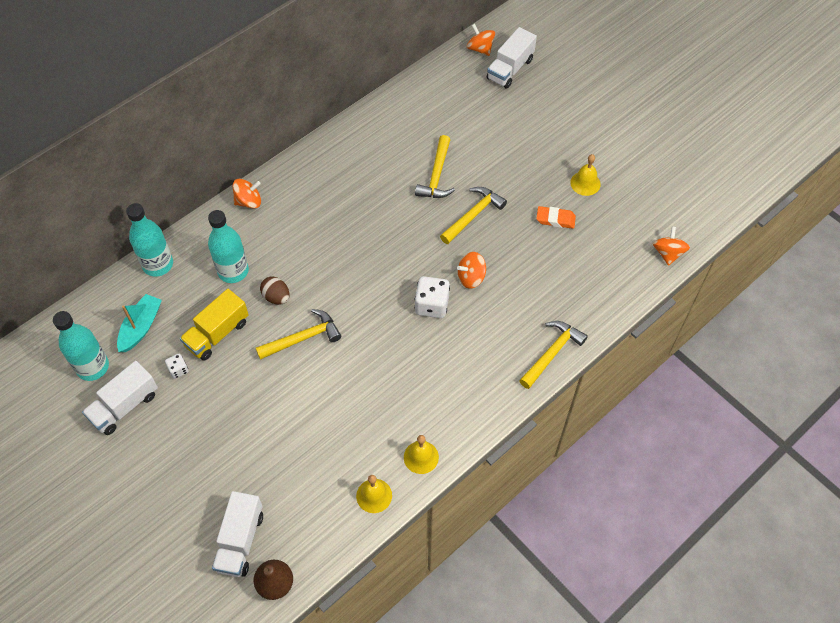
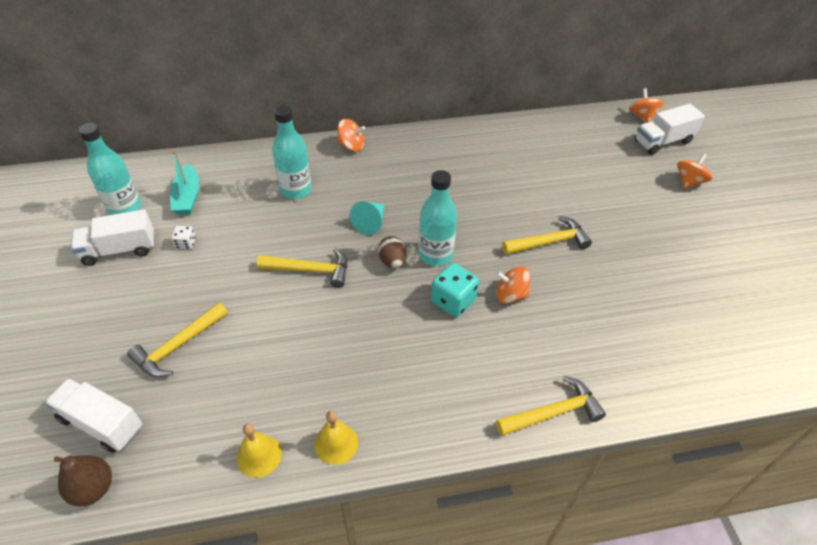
camera: 30 degrees right, 10 degrees down
(141, 327) = (187, 197): turquoise boat -> turquoise boat turned 120 degrees clockwise
(158, 264) = (241, 159): turquoise bottle -> turquoise bottle (435, 255)
(217, 333) = (241, 231): yellow truck -> none
(240, 541) = (101, 423): white truck -> white truck turned 75 degrees clockwise
(276, 297) = (315, 226): brown egg -> brown egg (392, 261)
(321, 270) = (370, 223): none -> turquoise cone
(432, 305) = (453, 301): white dice -> turquoise dice
(437, 175) = (535, 195): yellow hammer -> yellow hammer (178, 346)
(555, 219) = (636, 283): orange eraser -> none
(585, 183) = (689, 265): yellow bell -> none
(668, 253) = (756, 376): orange spinning top -> orange spinning top (689, 182)

